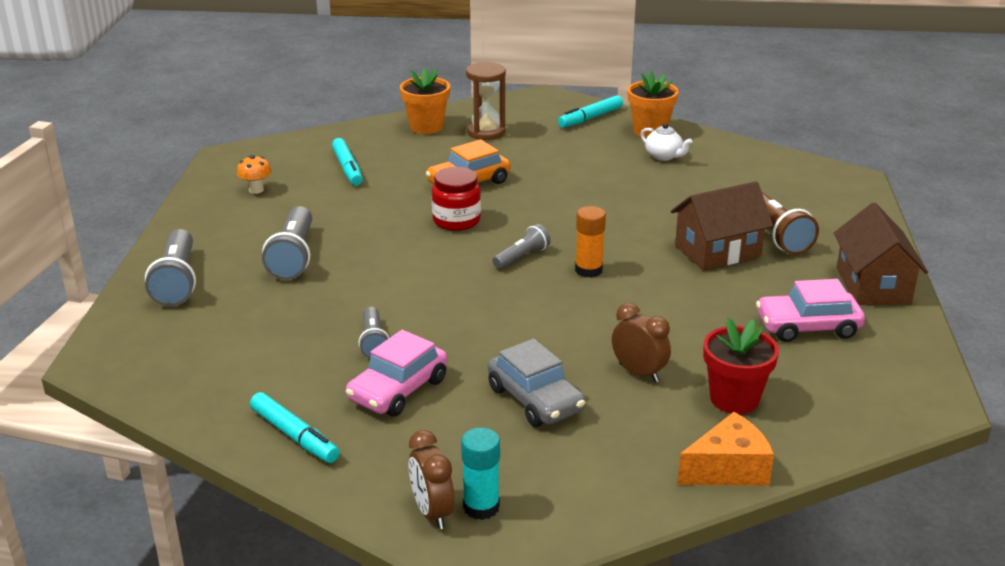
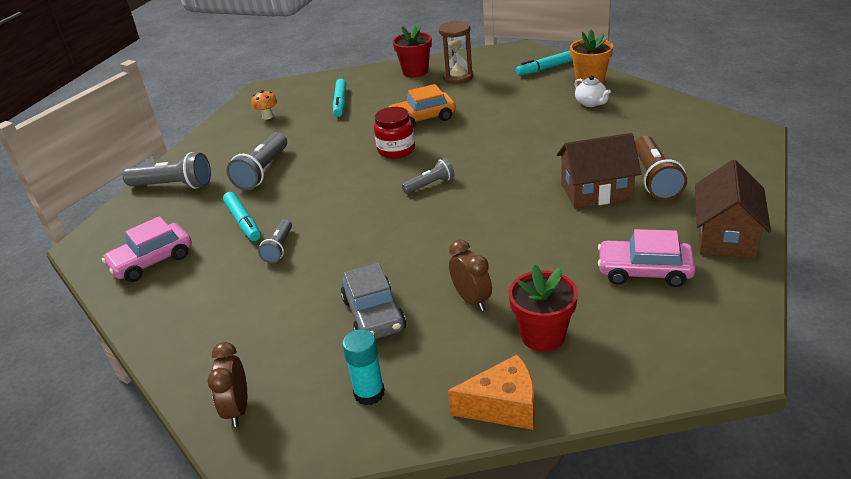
camera: 20 degrees right, 5 degrees up
(177, 281) = (174, 185): grey flashlight -> grey flashlight turned 90 degrees counterclockwise
(294, 435) = (177, 323): turquoise marker -> turquoise marker (243, 221)
(398, 390) = (273, 292): pink car -> pink car (152, 261)
(426, 127) = (415, 71): orange flower pot -> red flower pot
(481, 507) = (277, 410): turquoise glue stick -> turquoise glue stick (369, 393)
(588, 270) = (477, 200): orange glue stick -> none

